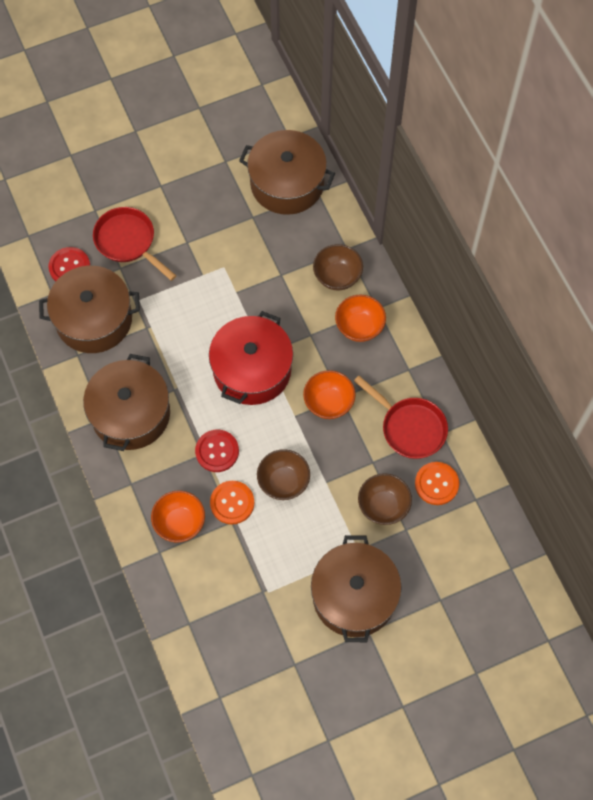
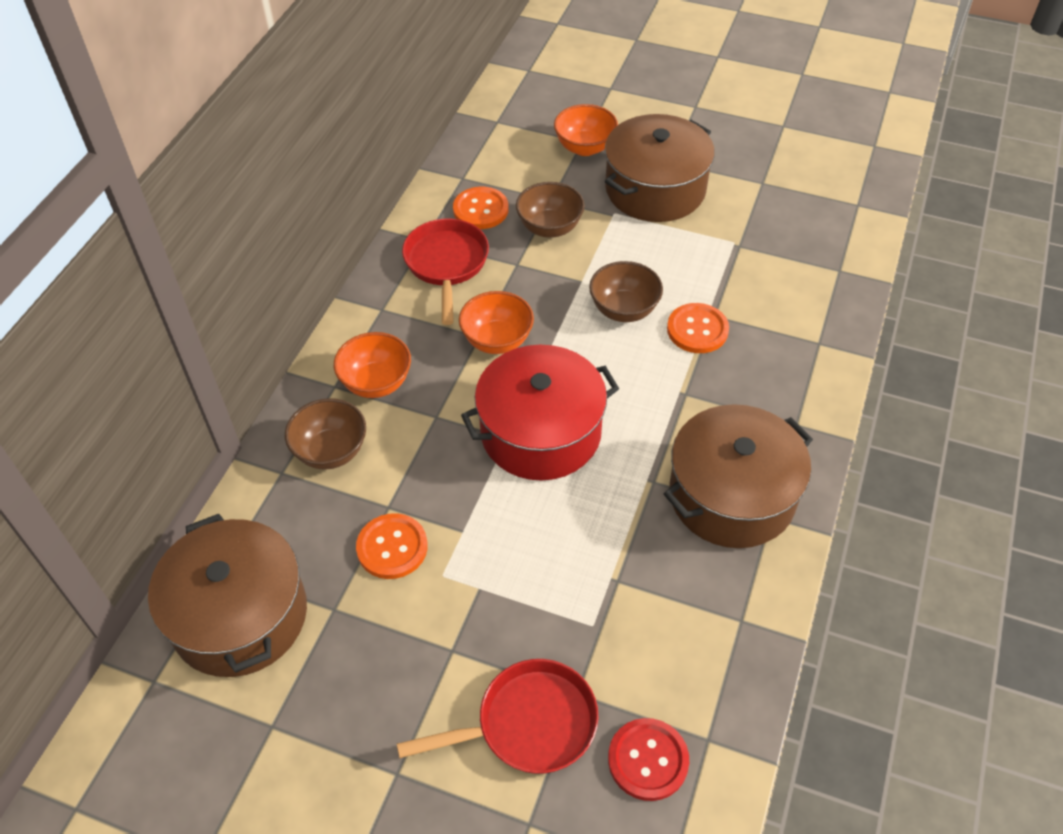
camera: 135 degrees left, 15 degrees down
(94, 319) = (678, 650): brown pot -> none
(128, 241) = (529, 724): red pan -> red pan turned 105 degrees counterclockwise
(180, 523) = (772, 351): orange bowl -> orange bowl (585, 147)
(217, 451) = (666, 384): red button -> none
(258, 260) = (392, 547): none -> orange button

